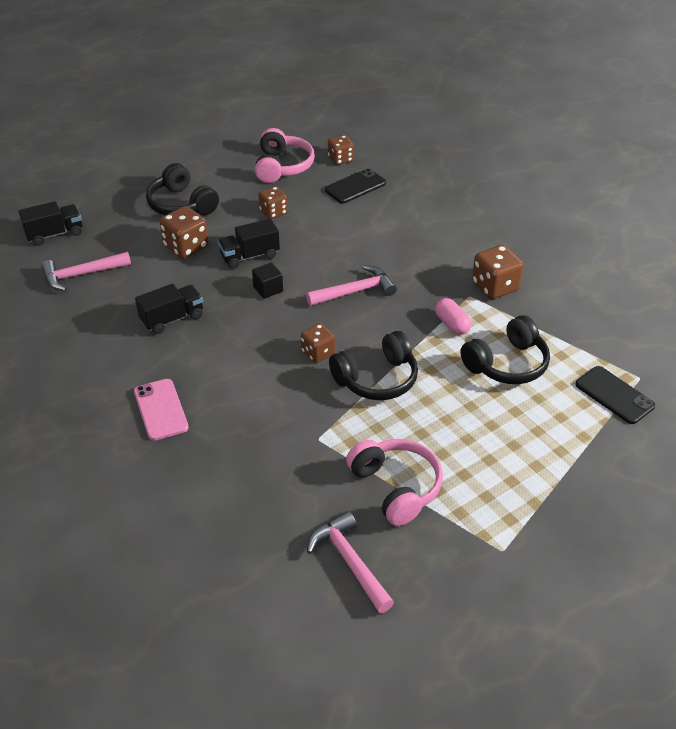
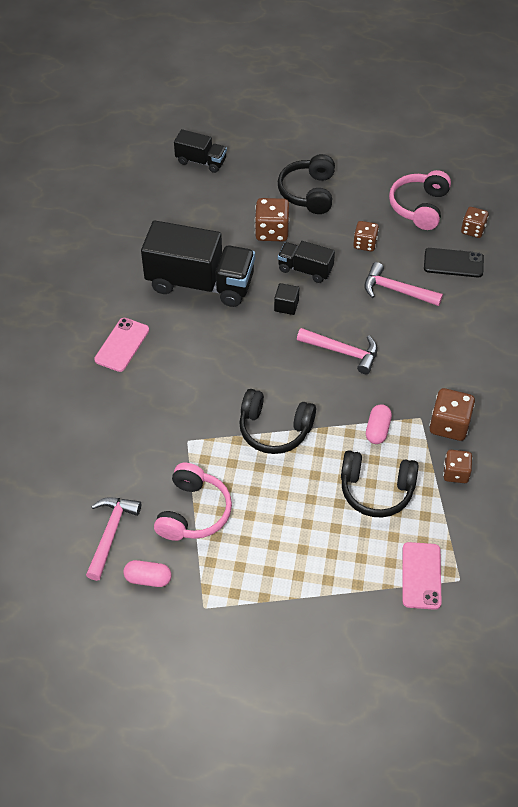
camera: 45 degrees right, 10 degrees up
(81, 275) = (183, 207): pink hammer -> pink hammer (396, 290)
(172, 319) = (200, 283): black truck -> black truck, size x1.95
(282, 166) = (419, 207): pink headphones -> pink headphones turned 150 degrees clockwise
(318, 353) = (260, 380): brown dice -> brown dice (455, 473)
(429, 569) = (148, 579): none -> pink capsule
(614, 395) = (421, 576): black phone -> pink phone

